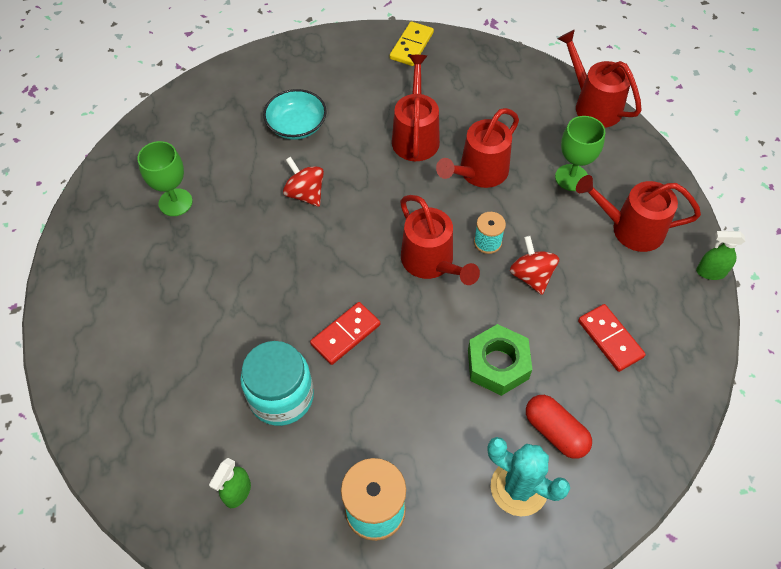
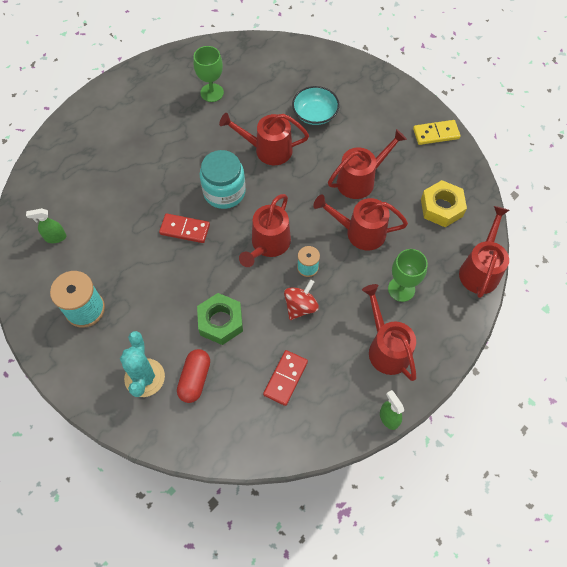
camera: 55 degrees right, 5 degrees up
(281, 396) = (124, 222): turquoise jar -> turquoise jar (224, 192)
(305, 193) = (267, 150): red spinning top -> red watering can
(501, 92) = (441, 207): none -> yellow nut

